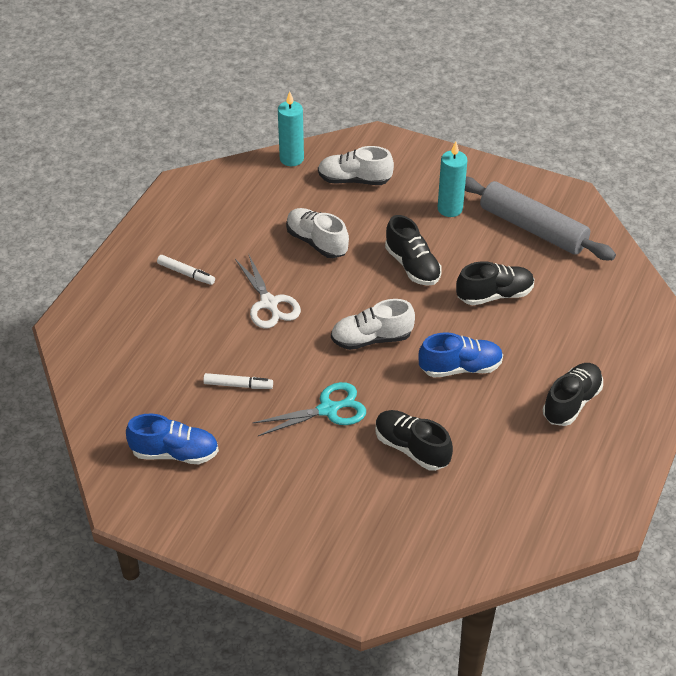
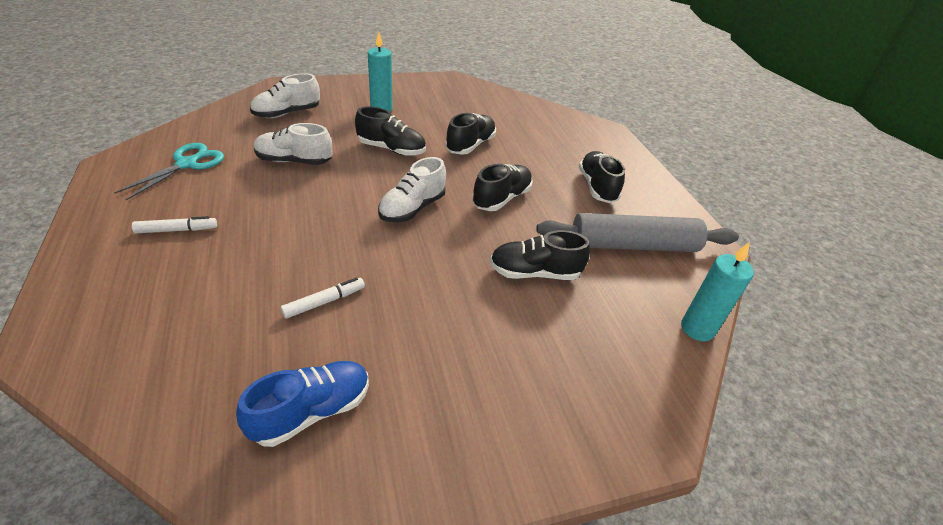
camera: 45 degrees left, 5 degrees down
(269, 303) = (292, 220): white scissors -> none
(291, 159) = (216, 115): turquoise candle -> turquoise candle (697, 329)
(328, 409) = (434, 279): turquoise scissors -> turquoise scissors (187, 164)
(460, 368) = (501, 198): blue shoe -> black shoe
(532, 228) = (450, 102): grey rolling pin -> grey rolling pin (633, 245)

